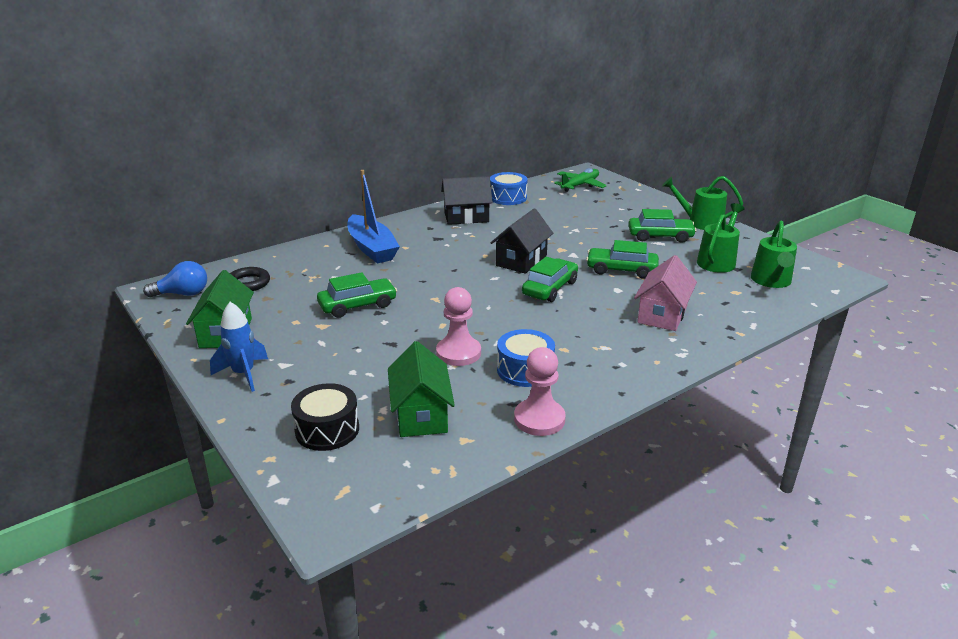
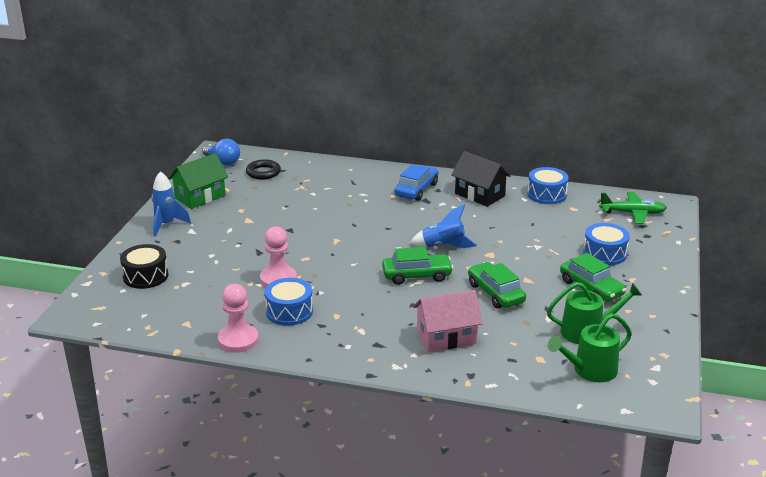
camera: 50 degrees right, 0 degrees up
(358, 305) = (288, 219): green car -> none
(372, 248) = (371, 185): blue boat -> none
(414, 235) = (416, 190): none -> blue car
(421, 415) = (194, 298): green house -> none
(521, 260) = (443, 246): black house -> blue rocket
(620, 214) = (604, 253): none -> blue drum
(700, 222) = (658, 297): green watering can -> none

